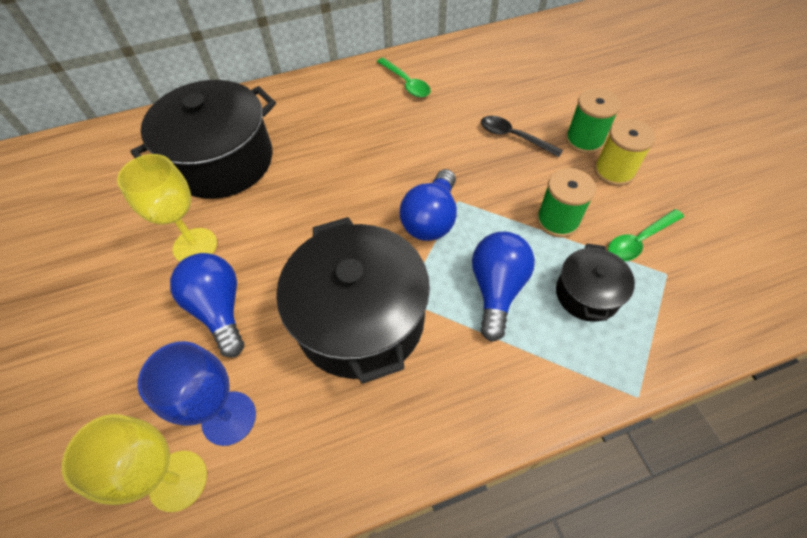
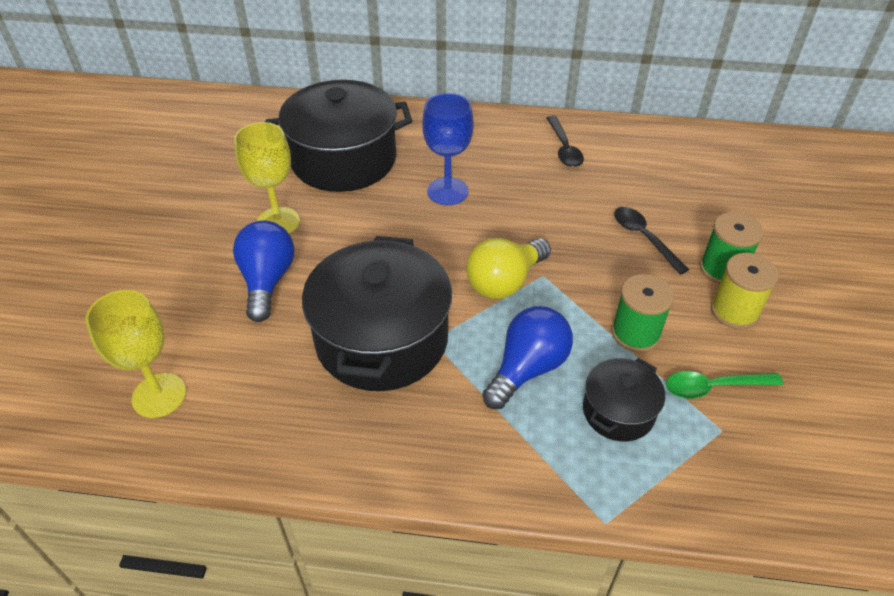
camera: 25 degrees right, 10 degrees down
(229, 418) = (224, 368): blue goblet -> blue goblet (447, 191)
(406, 83) = (564, 148): green spoon -> black spoon
(431, 219) = (504, 282): blue light bulb -> yellow light bulb

